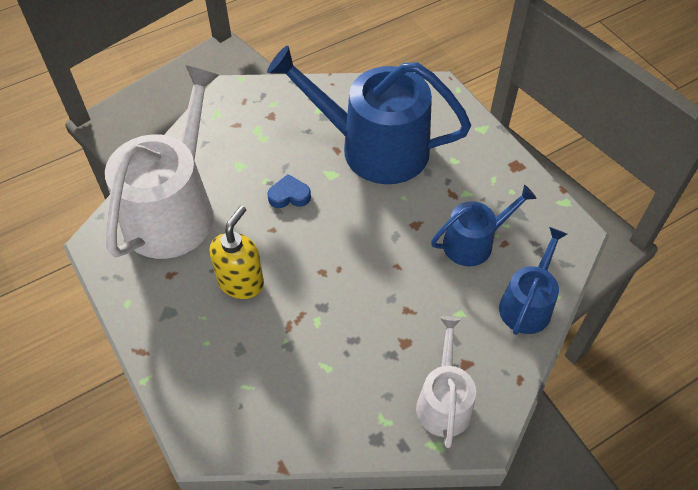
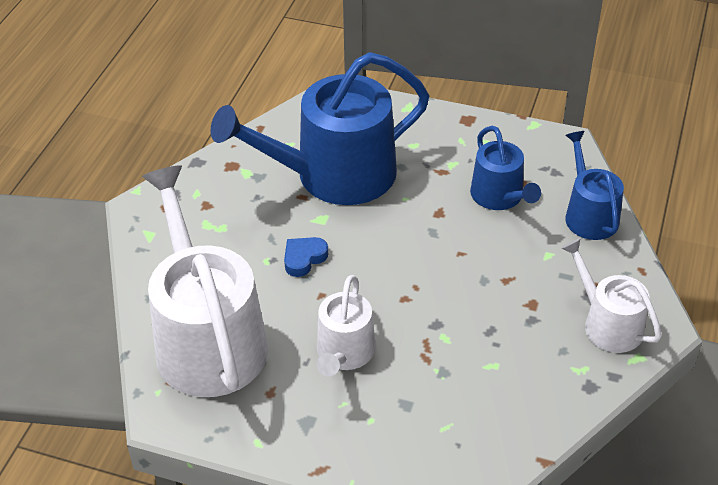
camera: 40 degrees left, 10 degrees down
(241, 282) = (344, 353): yellow soap dispenser -> white watering can
(473, 242) = (500, 197): blue watering can -> blue watering can turned 135 degrees clockwise

